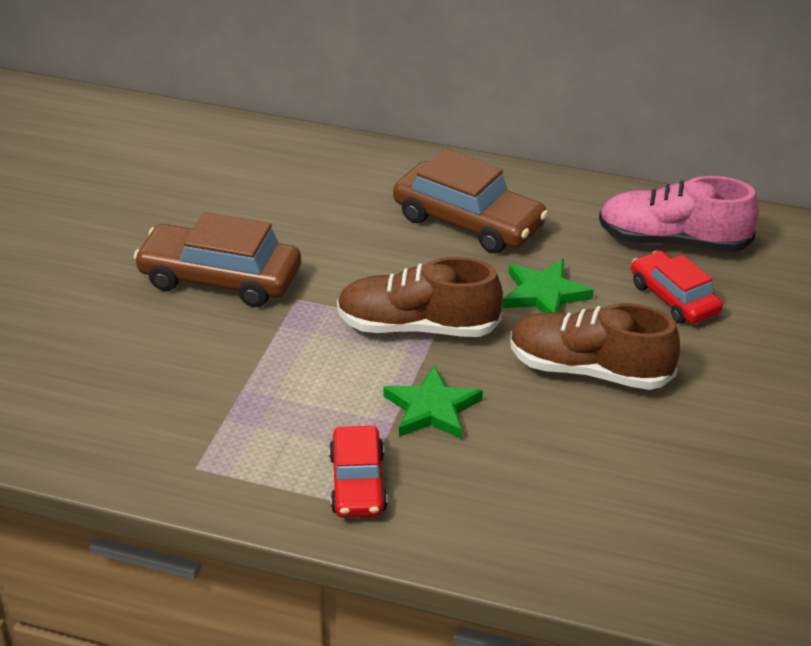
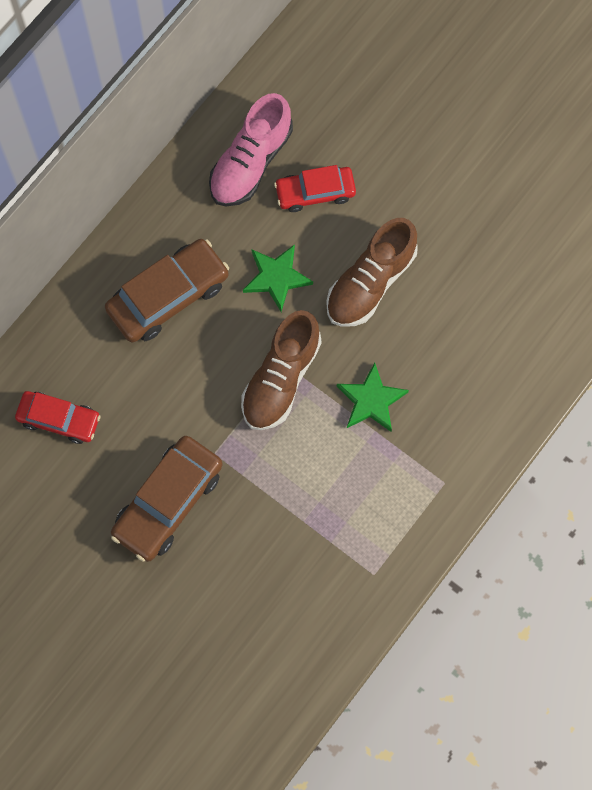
camera: 70 degrees left, 35 degrees up
(357, 483) = (426, 473): red car -> red car (59, 419)

